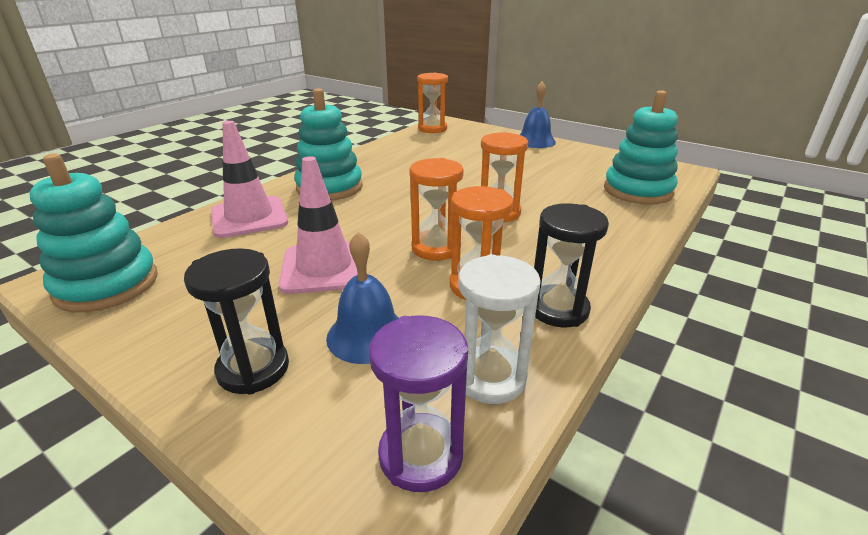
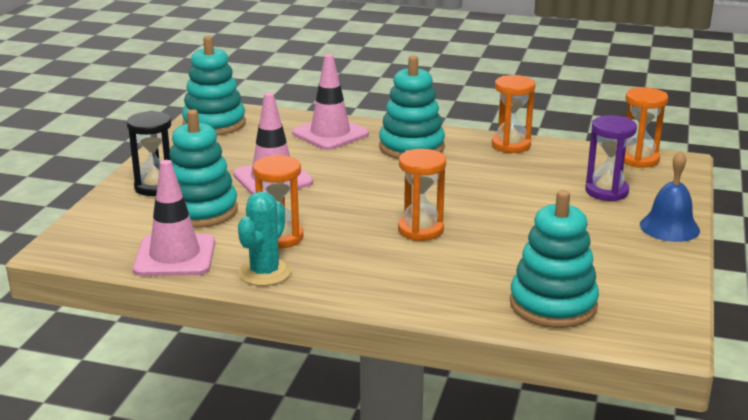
camera: 70 degrees right, 5 degrees down
(367, 335) = (200, 211): blue bell -> turquoise stacking toy
(421, 455) = (107, 245): purple hourglass -> purple hourglass (606, 191)
(436, 248) = (329, 213): orange hourglass -> orange hourglass (511, 145)
(490, 378) = (175, 256): white hourglass -> pink traffic cone
(558, 309) = (265, 273): black hourglass -> turquoise cactus

